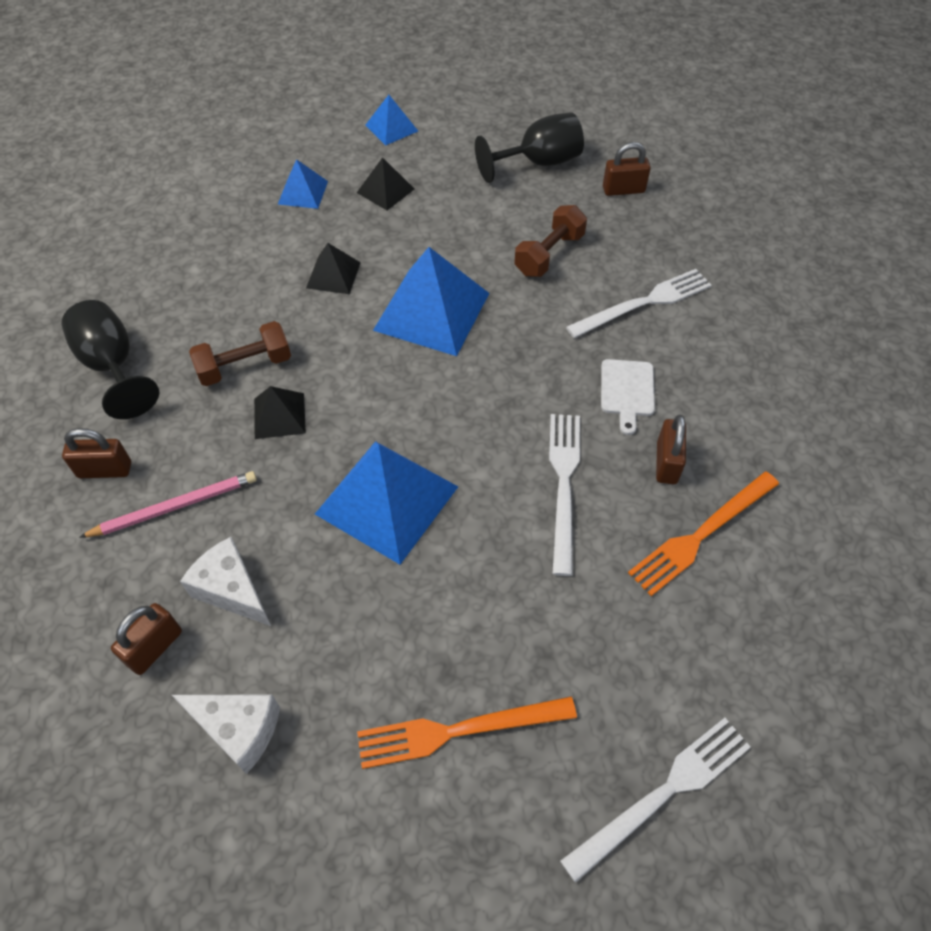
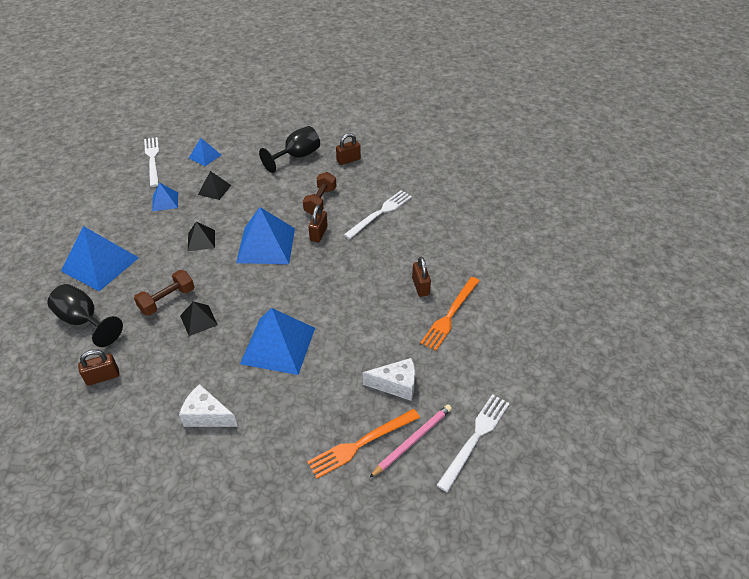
camera: 20 degrees left, 10 degrees down
(154, 647) = (173, 458): brown padlock -> brown padlock (318, 234)
(169, 275) = (100, 264): none -> blue pyramid
(175, 506) = (155, 383): pink pencil -> pink pencil (413, 440)
(238, 729) = (239, 482): white cheese -> white cheese (396, 385)
(563, 484) = (371, 311): white fork -> white fork (152, 160)
(627, 391) = (387, 258): white cutting board -> none

